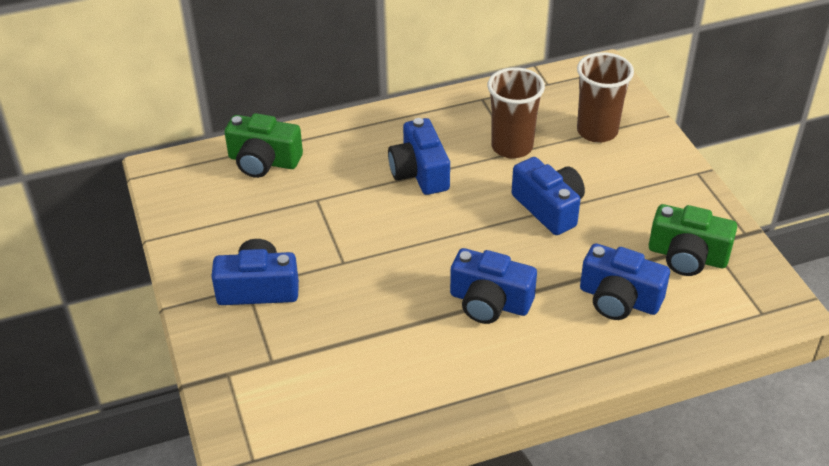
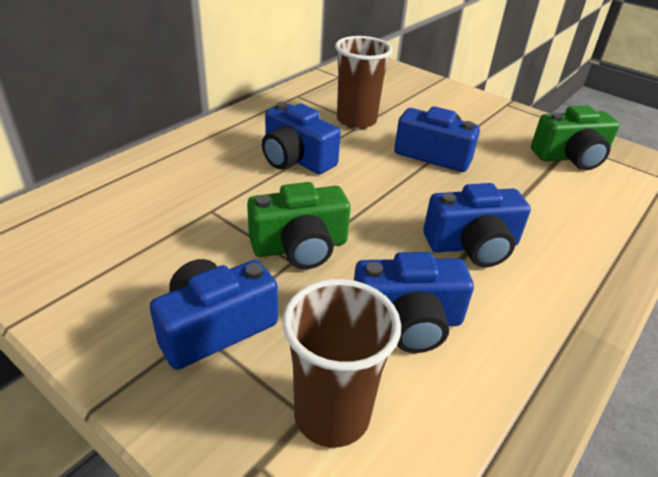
camera: 35 degrees left, 5 degrees down
(263, 161) = (119, 193): green camera -> green camera (300, 247)
(597, 131) = (409, 96): brown cup -> brown cup (332, 415)
(619, 299) = (566, 204): blue camera -> blue camera (407, 322)

